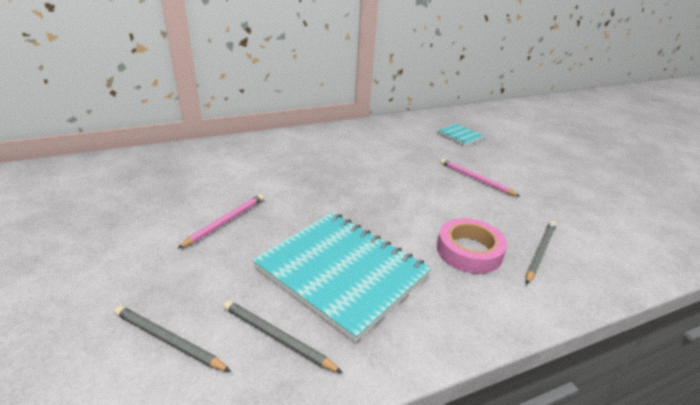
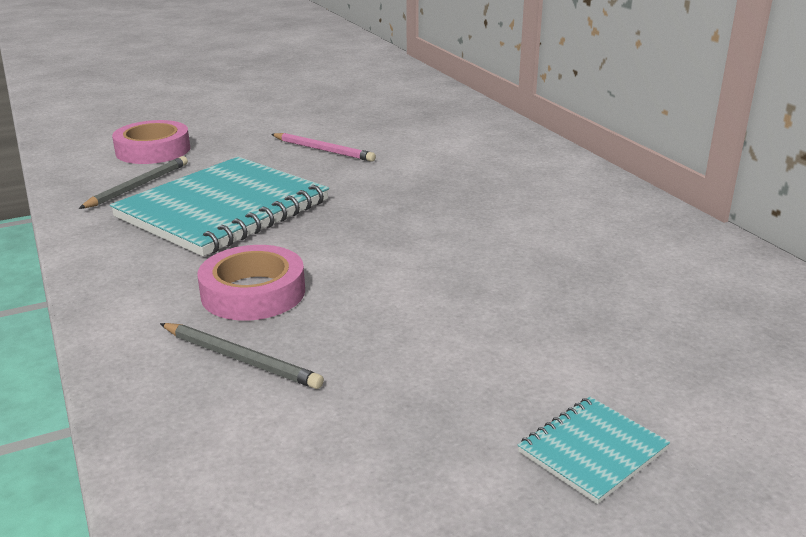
camera: 90 degrees right, 5 degrees down
(168, 341) = (153, 150): grey pencil -> pink tape
(459, 136) = (706, 322): turquoise notebook -> turquoise notebook (592, 451)
(476, 179) = (487, 322): pink pencil -> none

